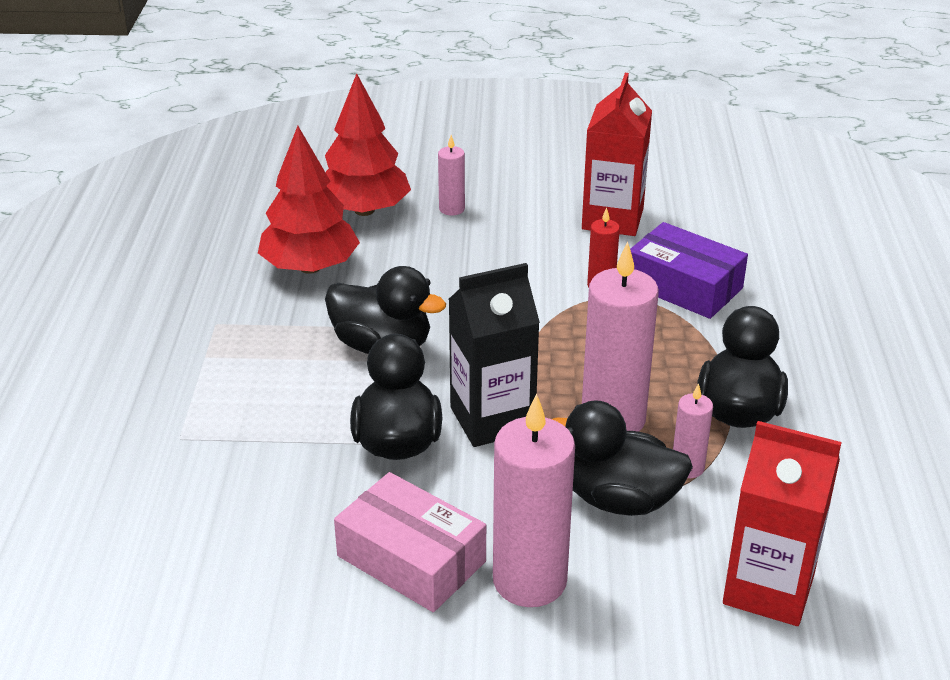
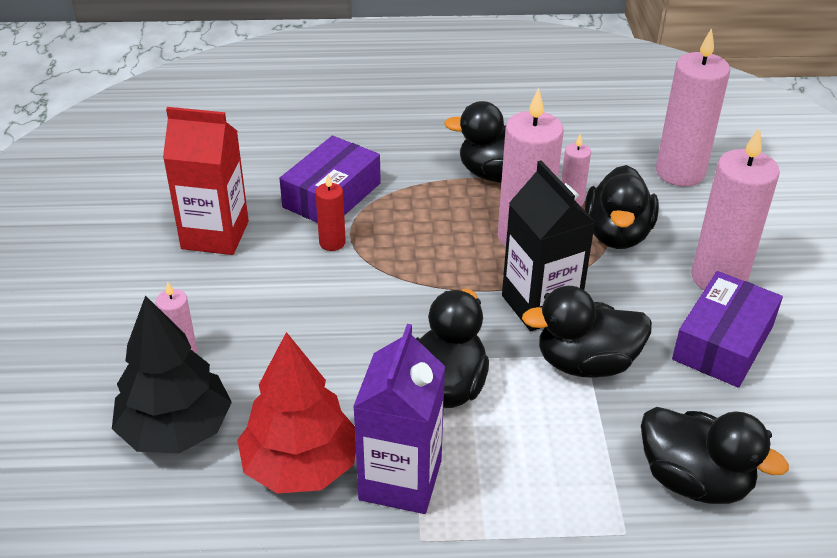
camera: 95 degrees left, 5 degrees up
(222, 494) = (694, 480): none -> black duck
(280, 316) = (400, 480): none -> purple carton
(364, 210) = (175, 430): red tree -> black tree
(411, 558) = (722, 342): pink box -> purple box
(768, 589) = (680, 172): red carton -> pink candle

